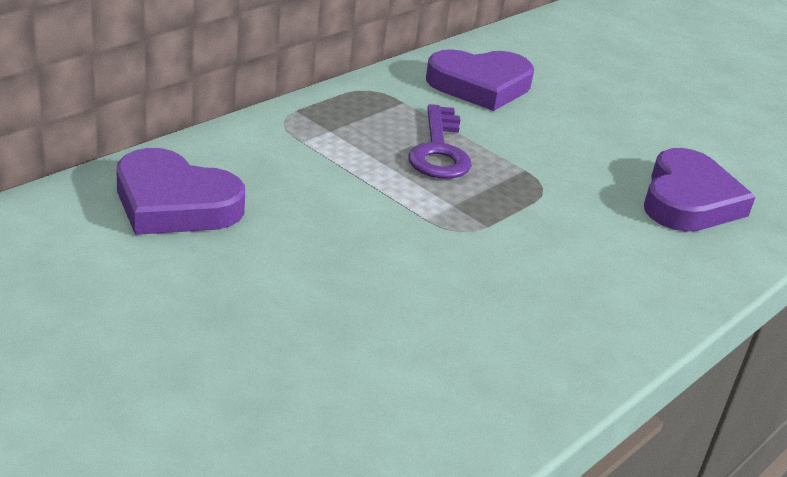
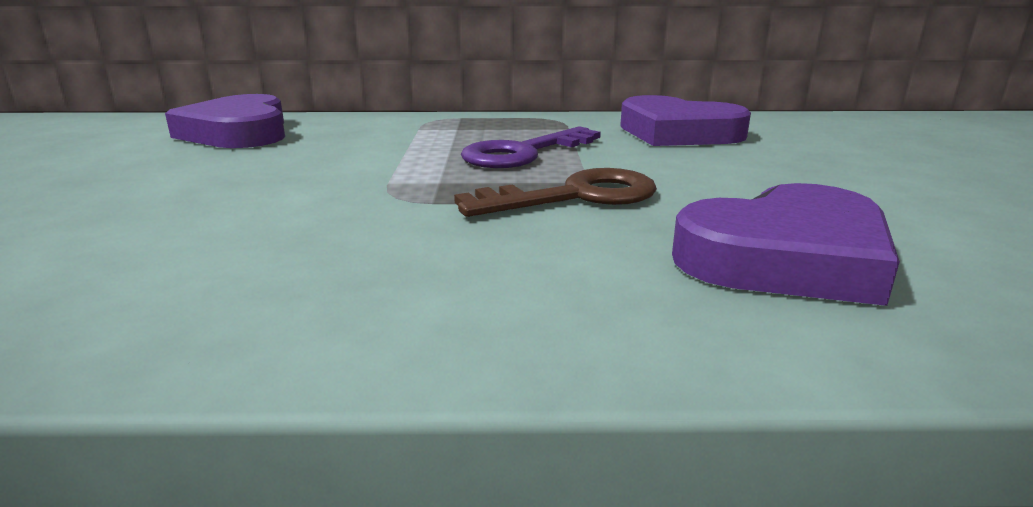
camera: 50 degrees right, 10 degrees down
(545, 189) = (575, 196): none -> brown key

